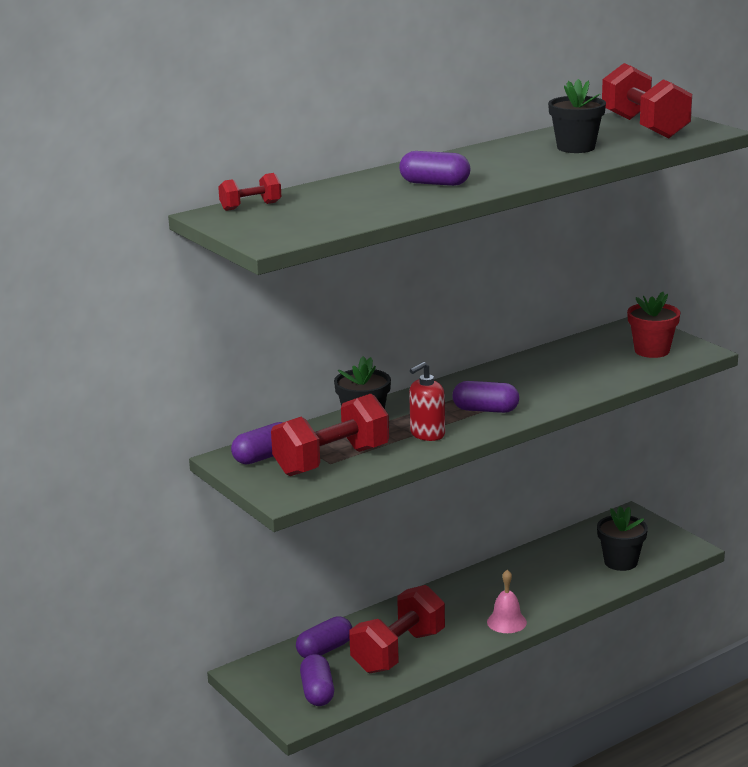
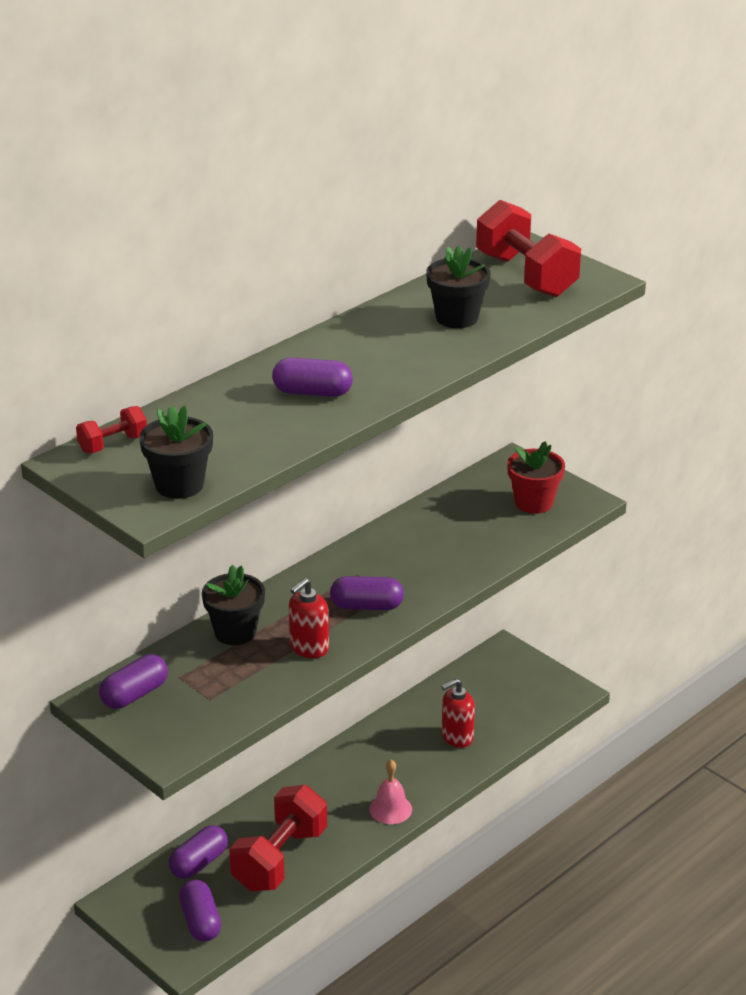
camera: 10 degrees left, 10 degrees up
(331, 461) = (211, 696): red dumbbell -> none
(576, 574) = (457, 737): none -> red soap dispenser
(620, 562) = (502, 716): black flower pot -> black flower pot (179, 485)

